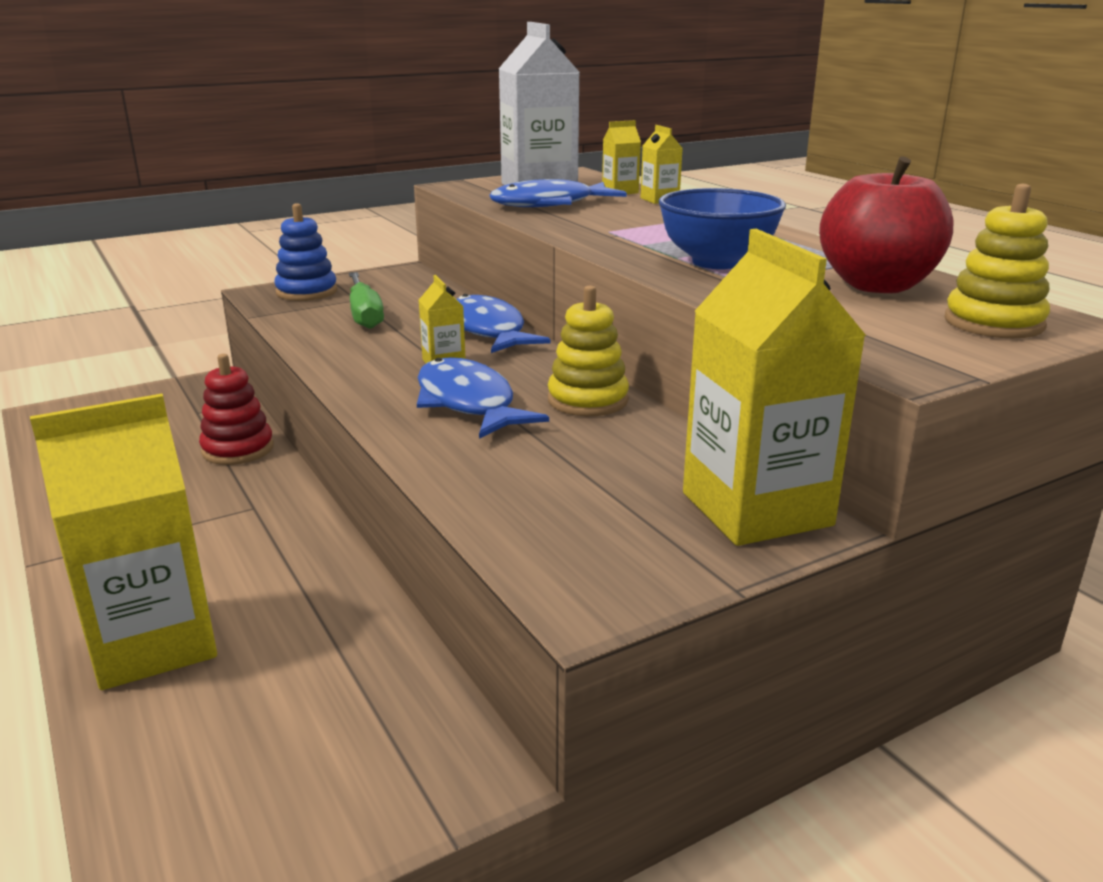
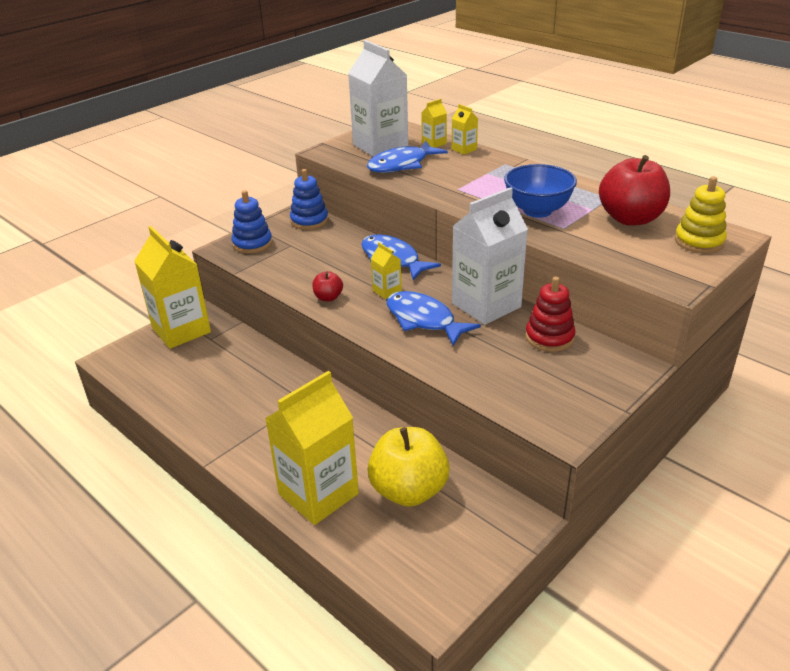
camera: 15 degrees left, 10 degrees up
(238, 449) = (260, 362): red stacking toy -> red stacking toy (549, 337)
(304, 671) = (409, 490): none -> yellow apple
(349, 358) = (328, 297): none -> red apple
(365, 314) = (307, 258): green screwdriver -> none
(409, 279) = (309, 221): none -> blue stacking toy
(587, 400) = (486, 305): yellow stacking toy -> white carton
(756, 509) = (610, 362): yellow carton -> yellow carton (181, 330)

